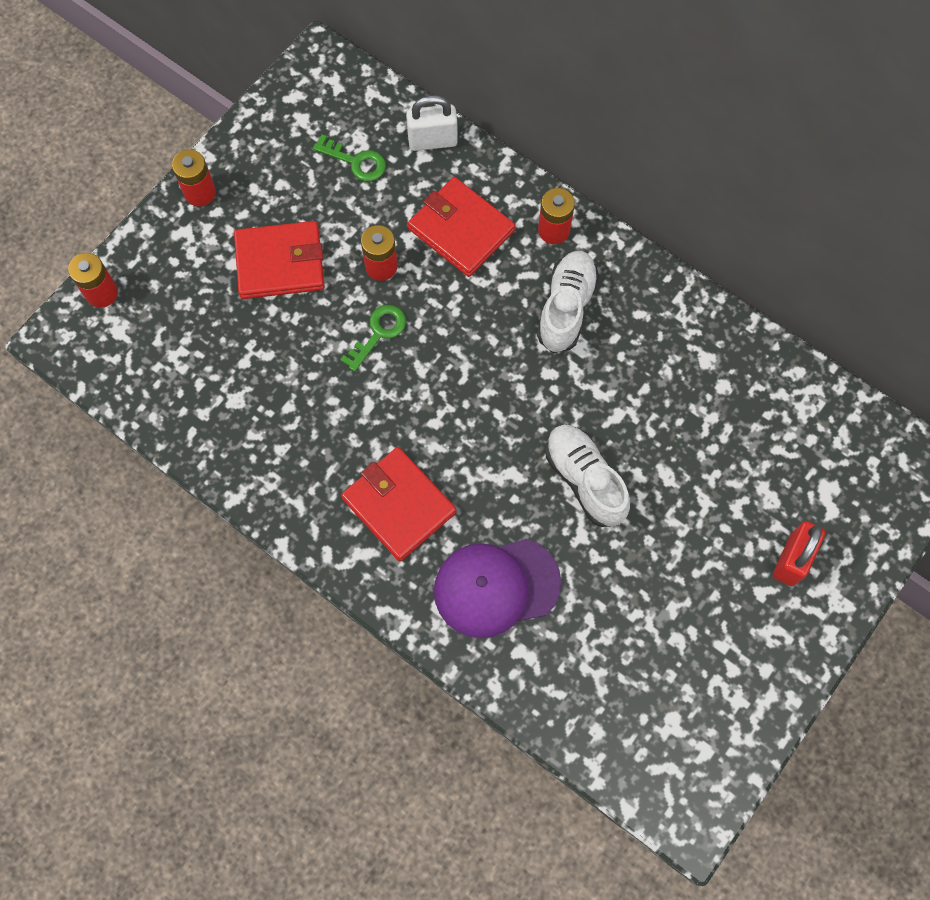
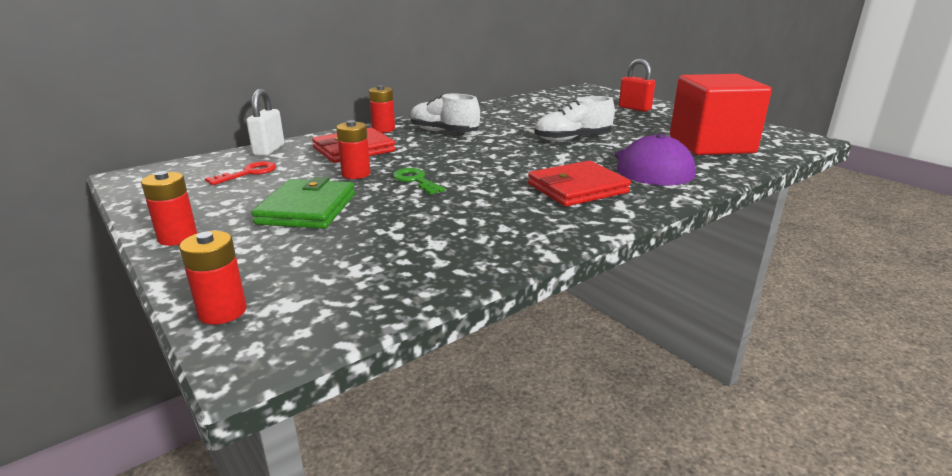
camera: 75 degrees left, 45 degrees down
(280, 263) = (307, 209): red wallet -> green wallet
(355, 161) = (248, 173): green key -> red key
(615, 669) = (711, 145): none -> red cube

